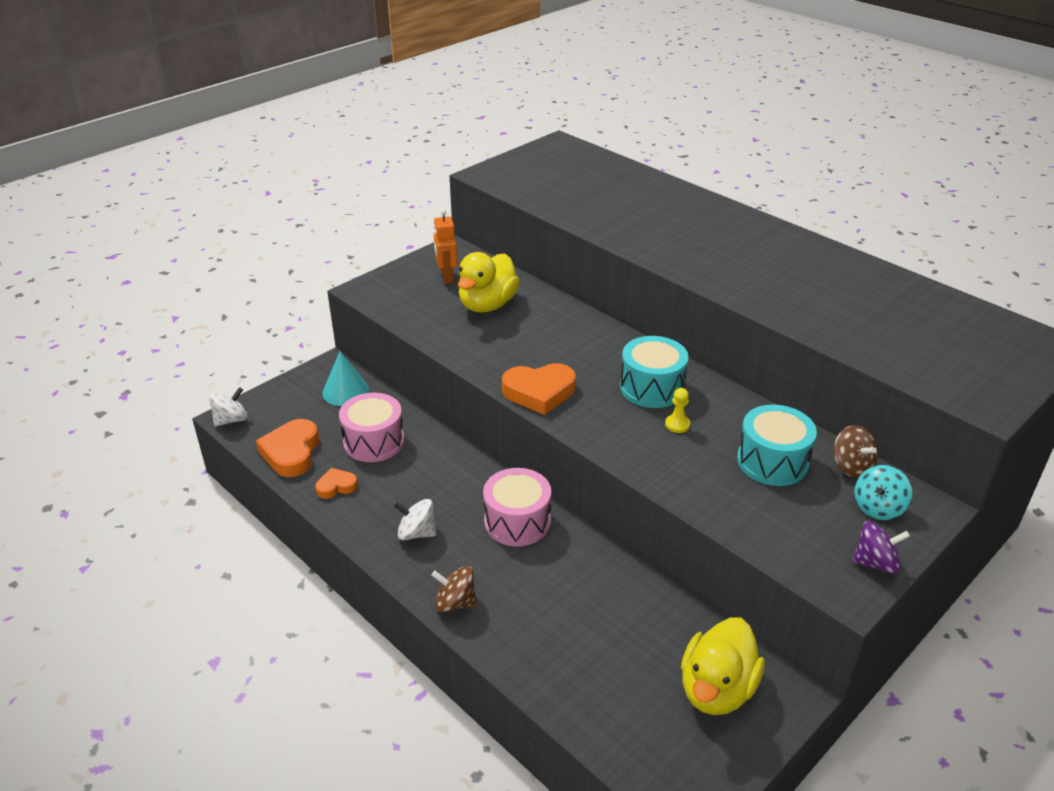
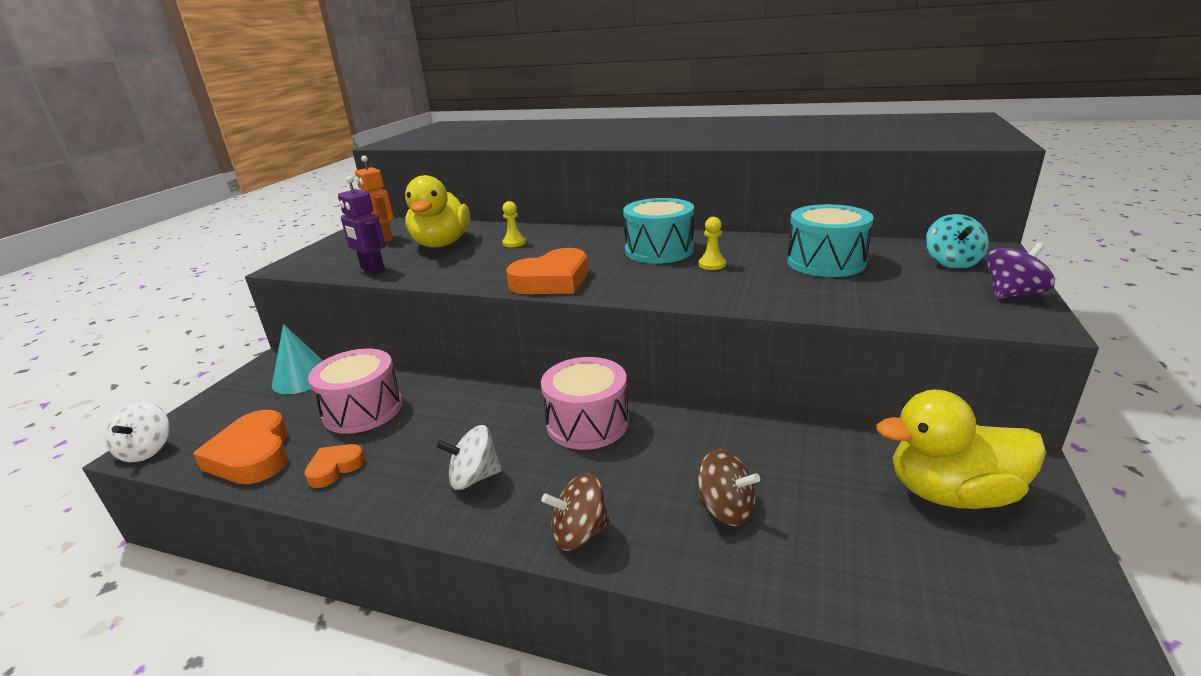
camera: 25 degrees left, 10 degrees down
(231, 420) = (147, 450): white spinning top -> white spinning top turned 150 degrees clockwise
(418, 320) = (372, 269): none -> purple robot
(544, 327) = (514, 243): none -> yellow pawn
(716, 689) = (951, 493): yellow duck -> yellow duck turned 90 degrees clockwise
(851, 466) = (890, 247): brown spinning top -> brown spinning top (726, 509)

